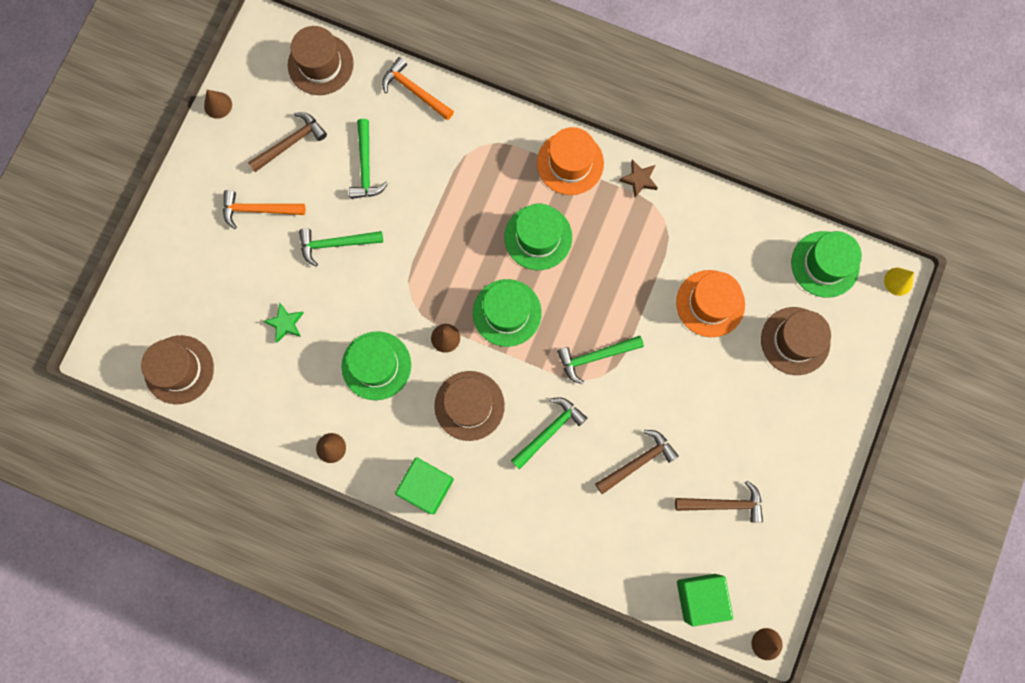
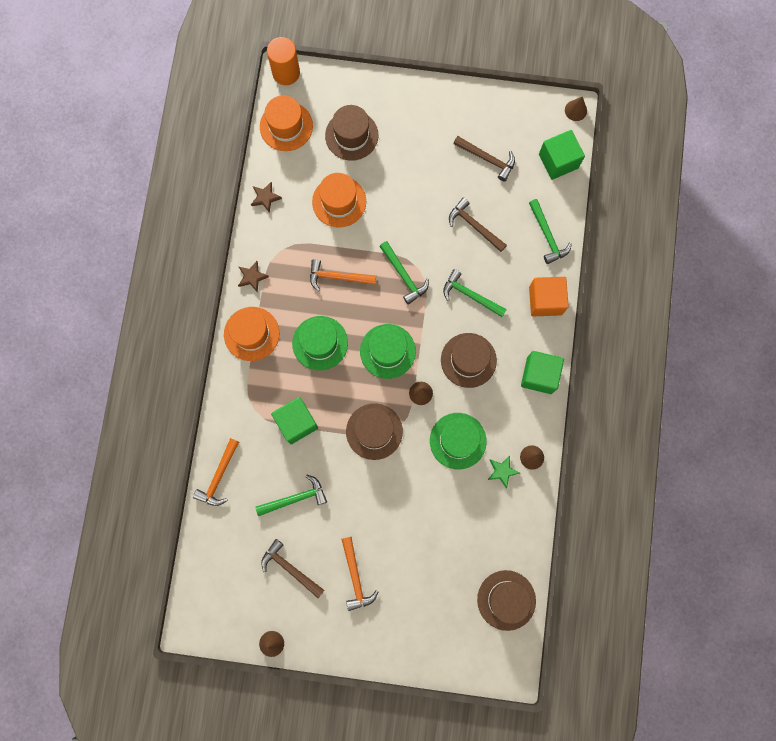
camera: 105 degrees left, 0 degrees up
(285, 323) = (444, 524): green star -> green star (502, 471)
(320, 64) = (213, 564): brown hat -> brown hat (374, 431)
(336, 244) = (367, 503): green hammer -> green hammer (547, 236)
(451, 188) = (296, 423): none -> green cube
(518, 523) = (545, 300): none -> orange cube
(614, 278) = (337, 277): none -> orange hammer
(724, 504) = (487, 159): brown hammer -> brown hammer turned 135 degrees clockwise
(736, 218) = (265, 198): none -> brown star
(825, 264) = (286, 126): green hat -> orange hat
(898, 281) = (286, 73): yellow cone -> orange cylinder

